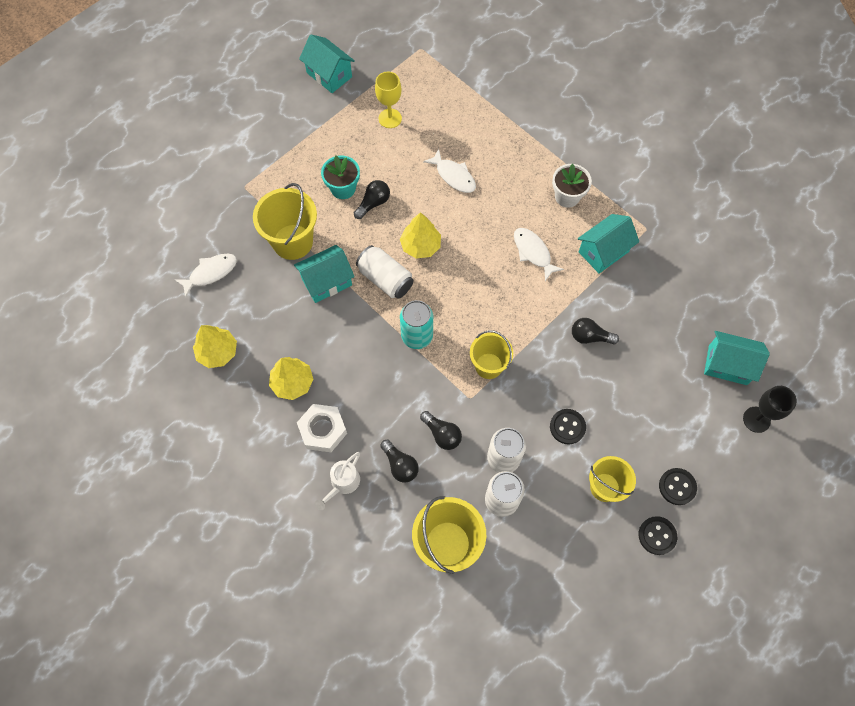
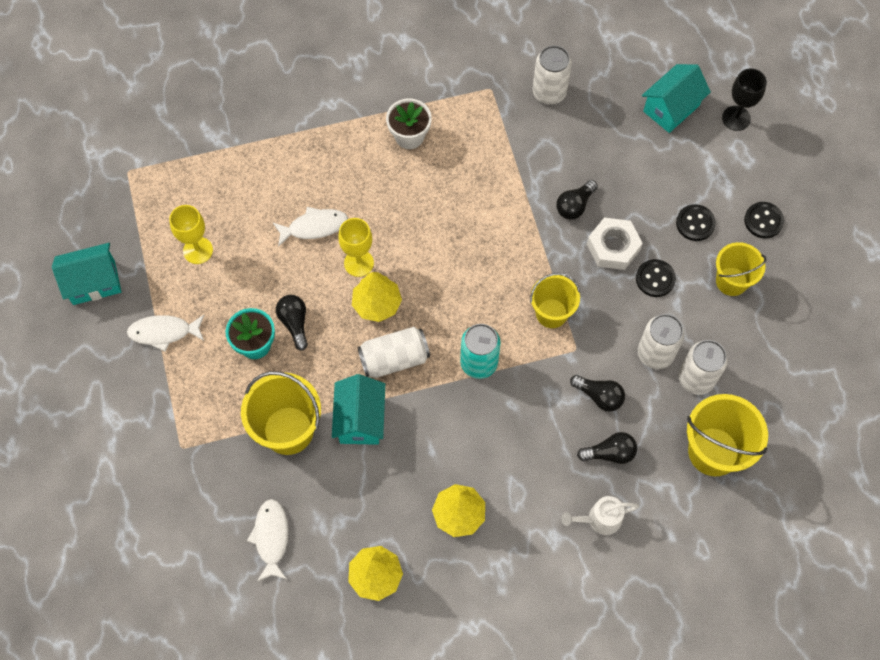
camera: 60 degrees left, 0 degrees up
(322, 430) = (530, 509): white nut -> white nut (613, 247)
(342, 484) = (599, 519): white watering can -> white watering can turned 105 degrees clockwise
(442, 434) = (599, 396): black light bulb -> black light bulb turned 45 degrees clockwise
(444, 218) = (359, 263): none -> yellow goblet
(533, 252) = (452, 203): white fish -> white fish (164, 332)
(603, 252) = (491, 140): turquoise house -> none
(657, 536) = (799, 265): black button -> black button (695, 223)
(674, 270) = (549, 92): none -> white can

